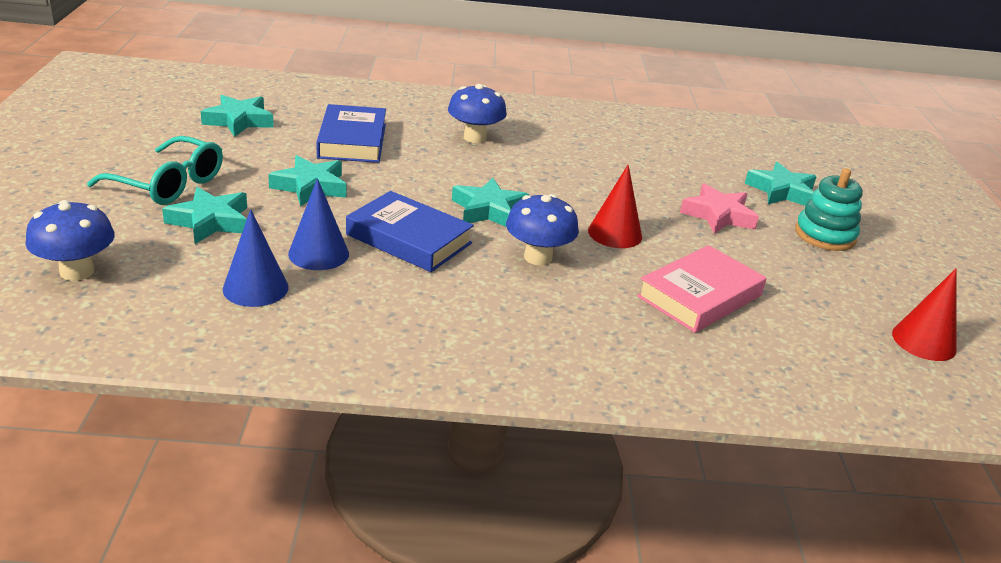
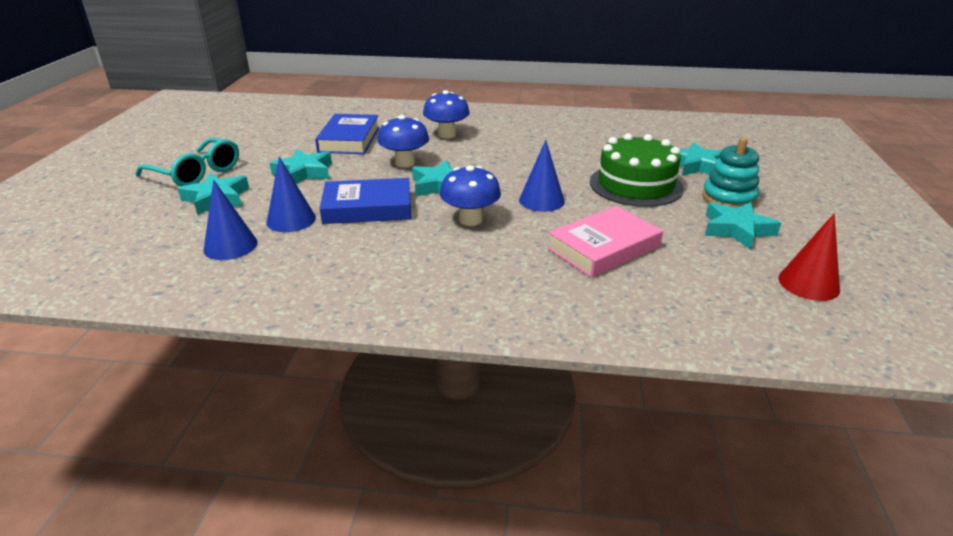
camera: 10 degrees right, 0 degrees up
(77, 271) = (99, 236): blue mushroom -> blue mushroom (405, 163)
(239, 121) = (268, 129): turquoise star -> turquoise star (736, 229)
(409, 239) = (368, 208): blue book -> blue book turned 45 degrees counterclockwise
(615, 233) = (541, 200): red cone -> blue cone
(718, 215) = (635, 185): pink star -> green cake

